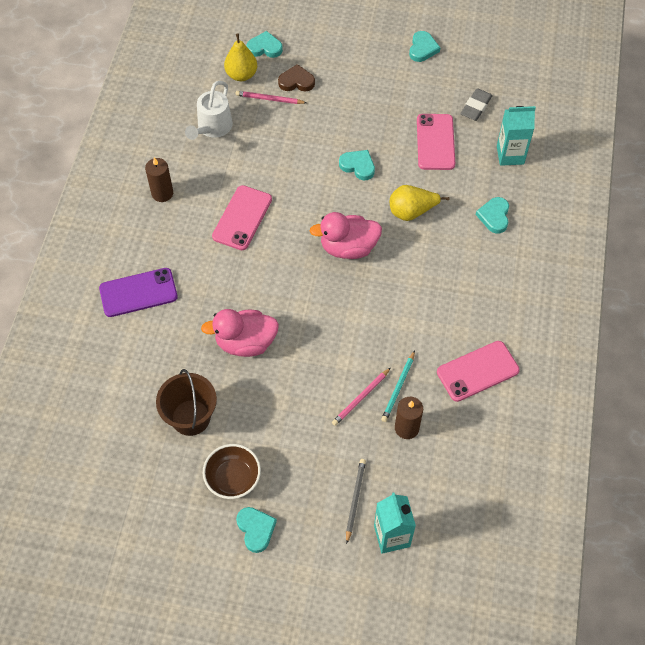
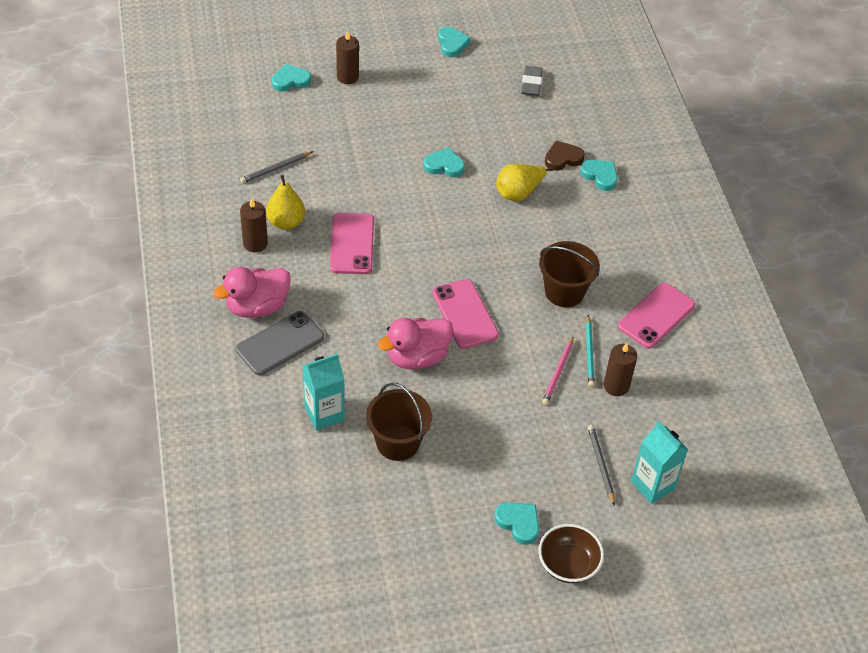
camera: 25 degrees left, 10 degrees down
(138, 293) = (280, 343): purple phone -> grey phone
(212, 128) = (275, 169): white watering can -> grey pencil
(233, 478) = (471, 484): brown bowl -> brown bowl (568, 564)
(241, 75) = (280, 112): yellow pear -> yellow pear (286, 222)
(269, 99) = (321, 127): pink pencil -> none
(296, 81) = (340, 104): brown heart -> brown heart (563, 158)
(315, 57) = (347, 77): none -> brown candle
(348, 247) = (474, 242): pink duck -> pink duck (257, 307)
(405, 321) = (564, 292): none -> brown bucket
(435, 142) = (509, 125): pink phone -> pink phone (465, 314)
(494, 216) = (600, 176): turquoise heart -> turquoise heart turned 150 degrees clockwise
(510, 155) = (586, 118): turquoise carton -> turquoise carton (324, 414)

